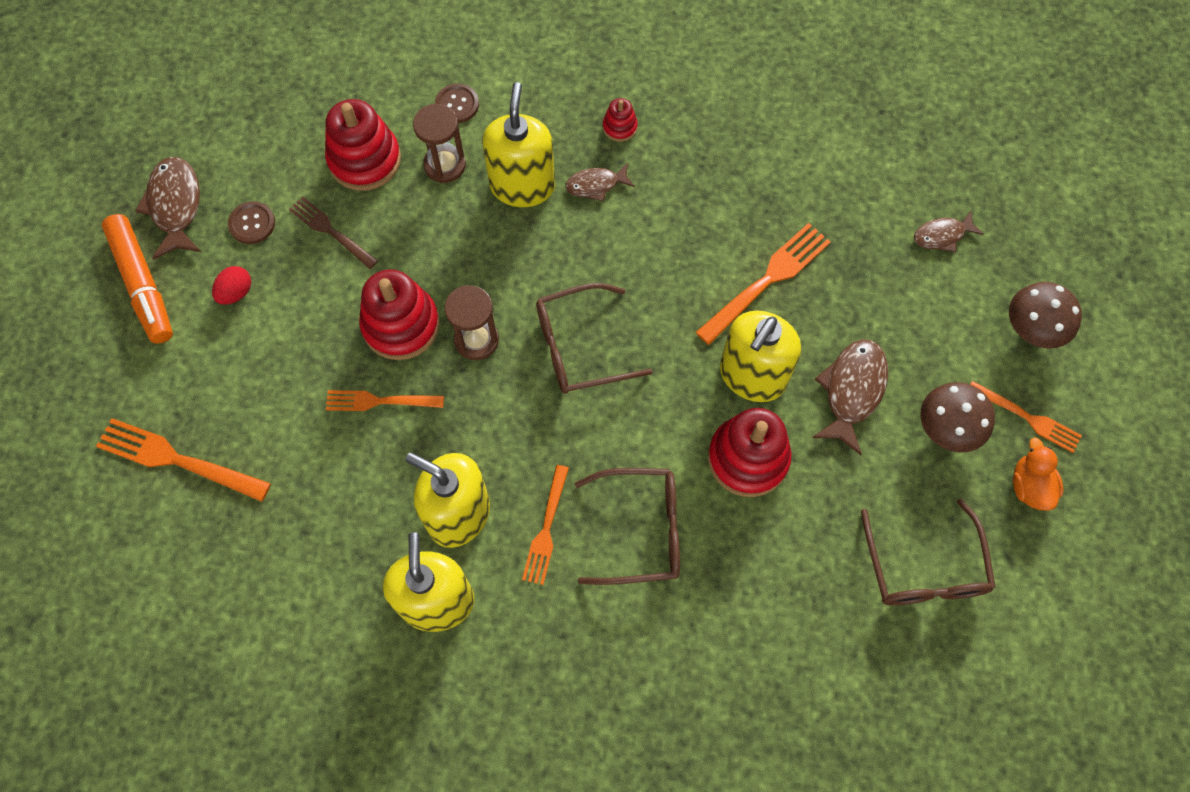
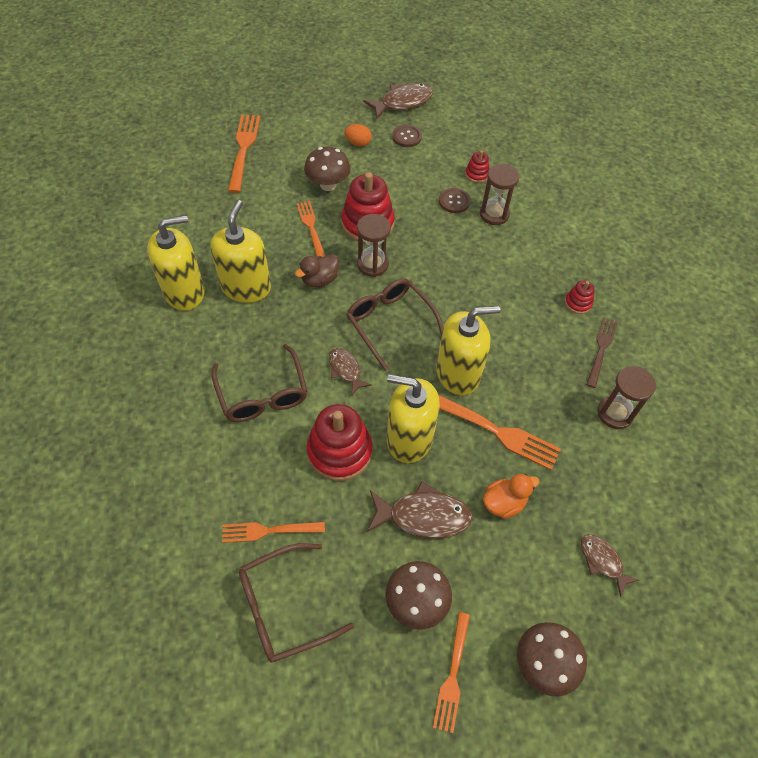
camera: 70 degrees right, 10 degrees down
(143, 284) = (346, 104): orange marker -> none
(236, 292) = (358, 143): red egg -> orange egg
(305, 357) = (328, 185): none -> brown mushroom
(331, 231) = (418, 173): brown fork -> brown fork (601, 349)
(364, 160) = (477, 174): red stacking toy -> red stacking toy, size x0.48
(457, 104) = (543, 208): brown button -> brown button (454, 201)
(479, 414) = (319, 280): none -> brown duck
(522, 186) = (500, 259): yellow soap dispenser -> yellow soap dispenser (458, 373)
(546, 529) = (249, 337): orange fork -> orange fork (269, 531)
(596, 185) = (522, 301): brown fish -> brown fish (345, 370)
(778, 152) = (615, 413): none -> brown hourglass
(1029, 486) = (386, 689): orange duck -> orange duck (504, 503)

